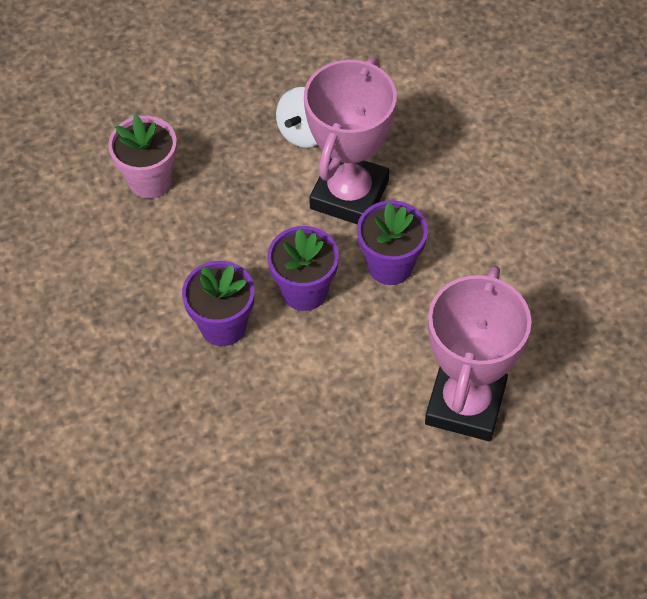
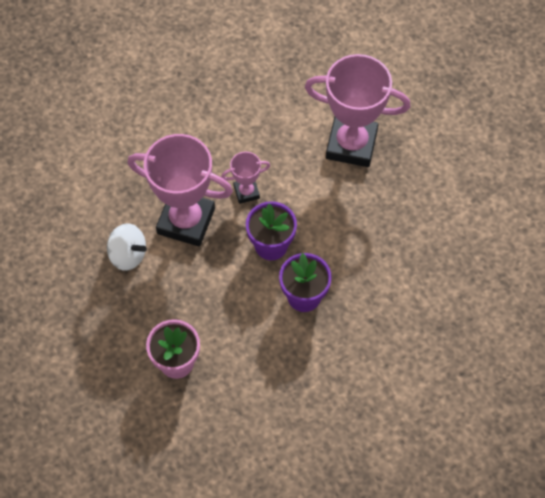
camera: 95 degrees left, 5 degrees up
(390, 265) = (246, 192): purple flower pot -> pink trophy

